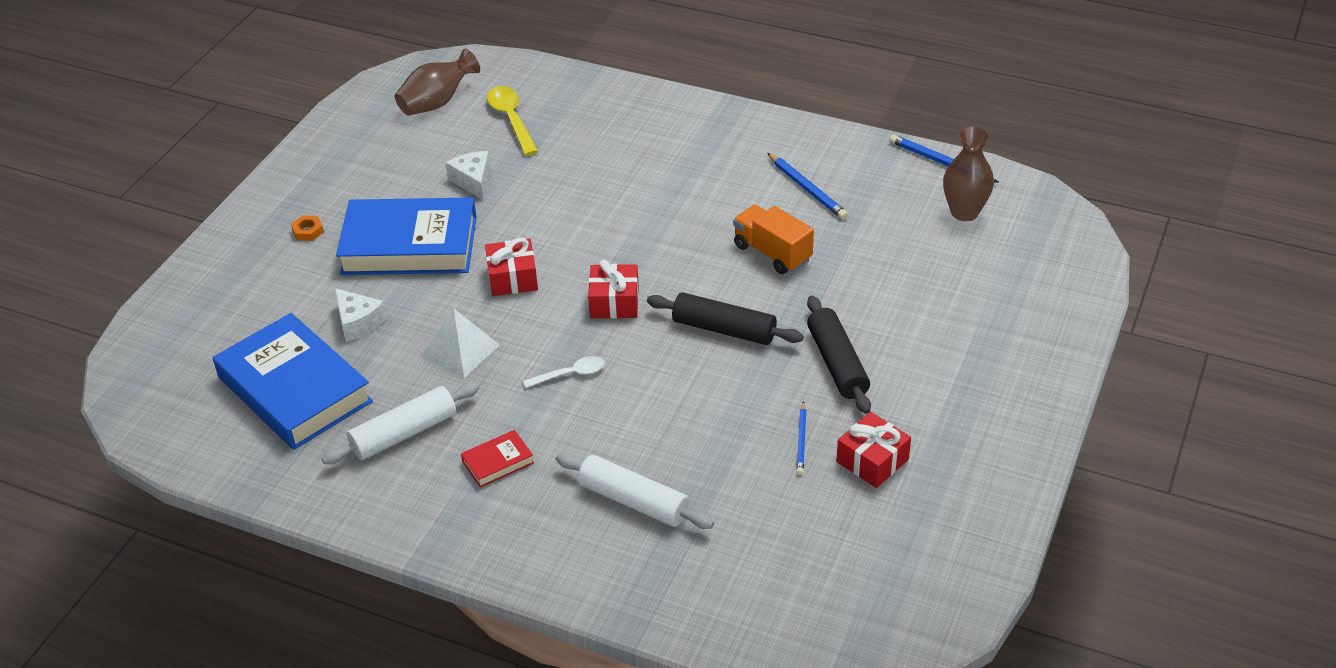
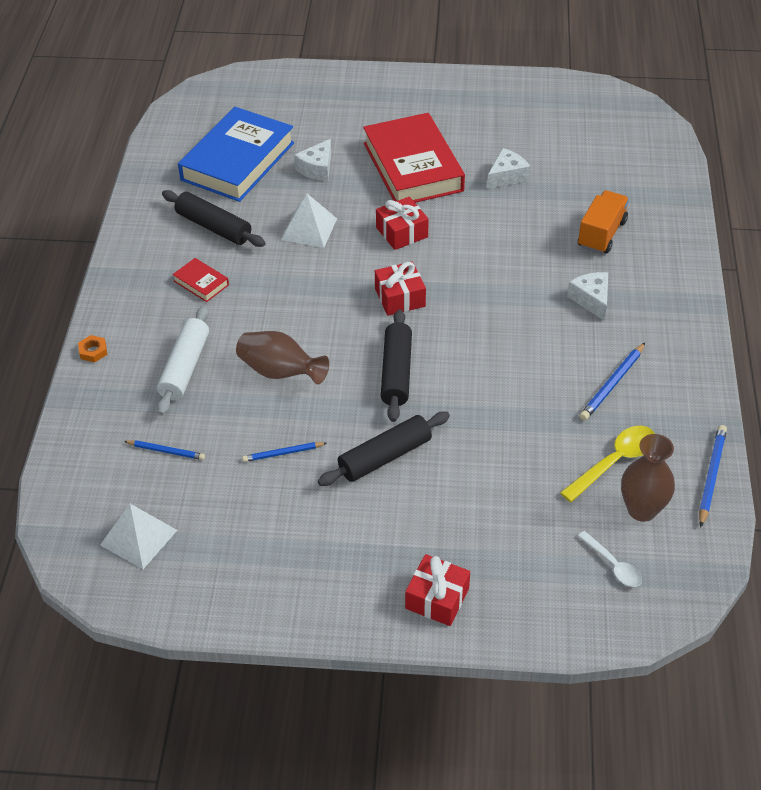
camera: 70 degrees right, 5 degrees up
(308, 231) = (403, 112): orange nut -> orange nut (93, 351)
(404, 433) = (214, 227): white rolling pin -> black rolling pin
(409, 245) = (412, 167): blue book -> red book
(437, 102) = (594, 127): brown vase -> brown vase (280, 372)
(511, 119) = (598, 174): yellow spoon -> yellow spoon (614, 462)
(570, 374) = (307, 295): white spoon -> white spoon (613, 565)
(689, 172) = (591, 300): none -> white cheese
(759, 539) = (166, 451): none -> blue pencil
(772, 253) = (509, 380): orange truck -> orange truck (601, 234)
(872, 460) = (275, 505): red gift -> red gift (437, 598)
(878, 584) = (138, 537): none -> white pyramid

